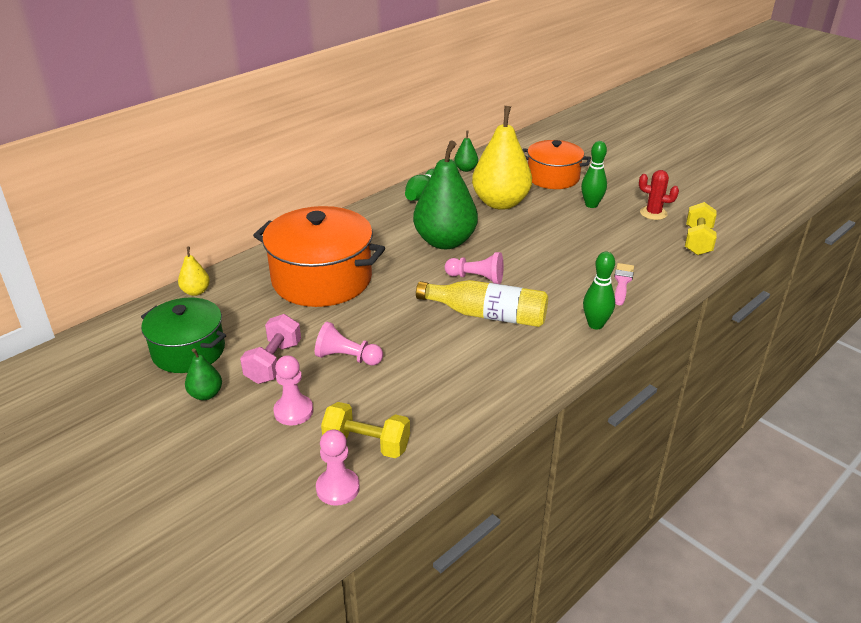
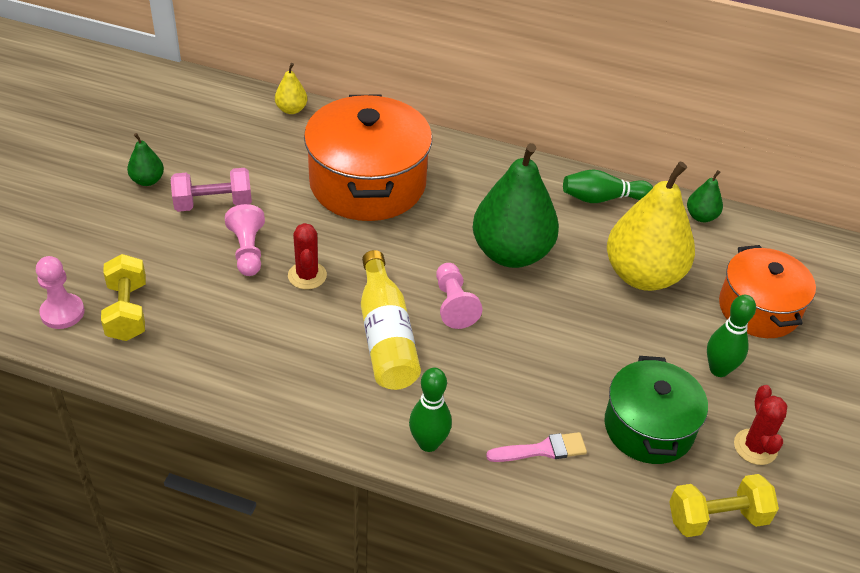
camera: 60 degrees right, 10 degrees up
(188, 351) = (201, 144): green pot -> green pot (648, 427)
(293, 411) = (150, 244): pink pawn -> none
(399, 334) = (307, 276): none -> red cactus

